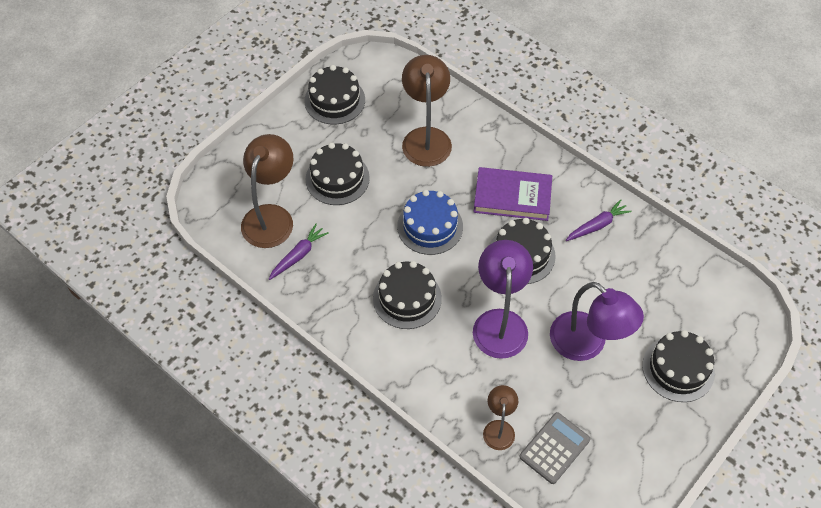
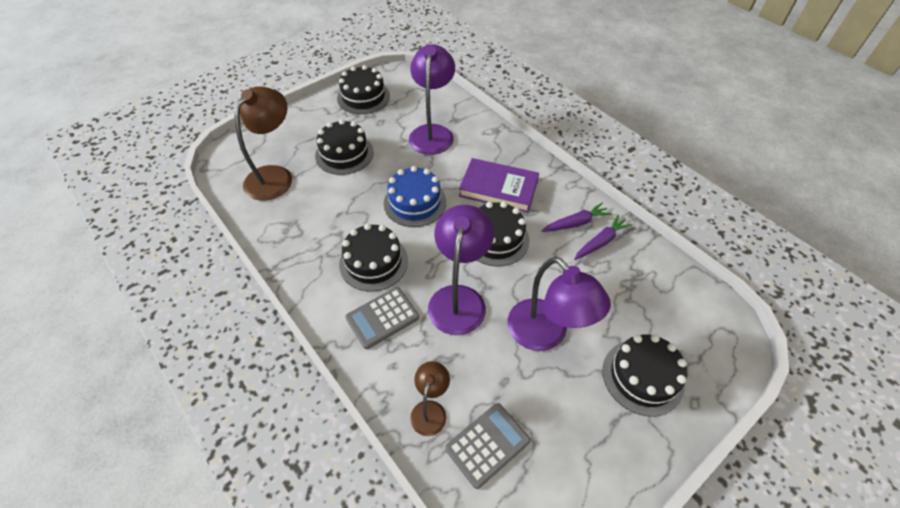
camera: 10 degrees right, 5 degrees down
(298, 255) = (286, 210): purple carrot -> purple carrot (600, 242)
(426, 138) = (432, 133): brown lamp -> purple lamp
(432, 353) = (382, 318): none -> grey calculator

